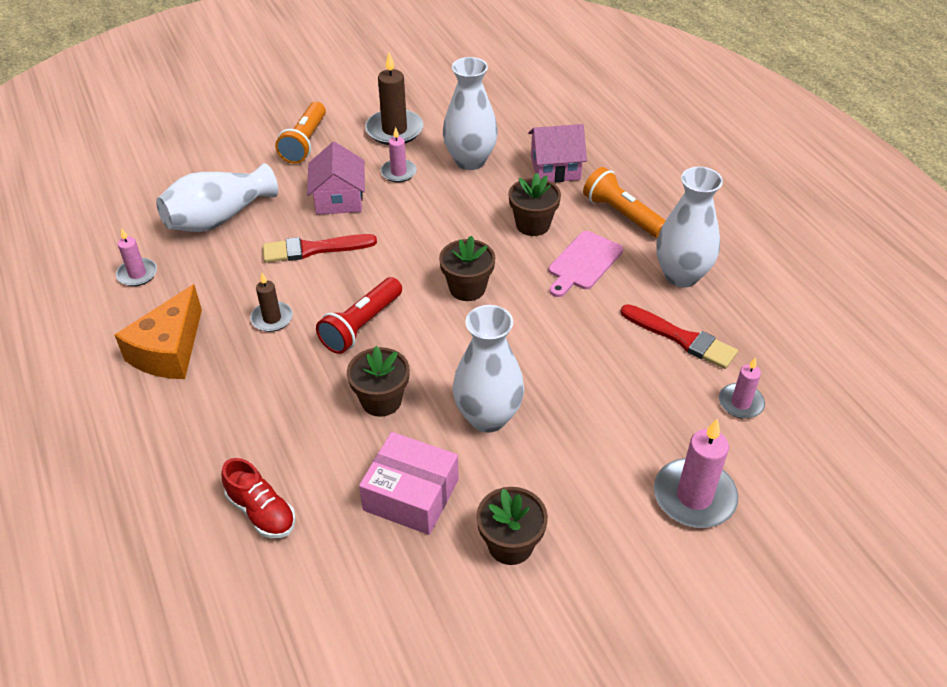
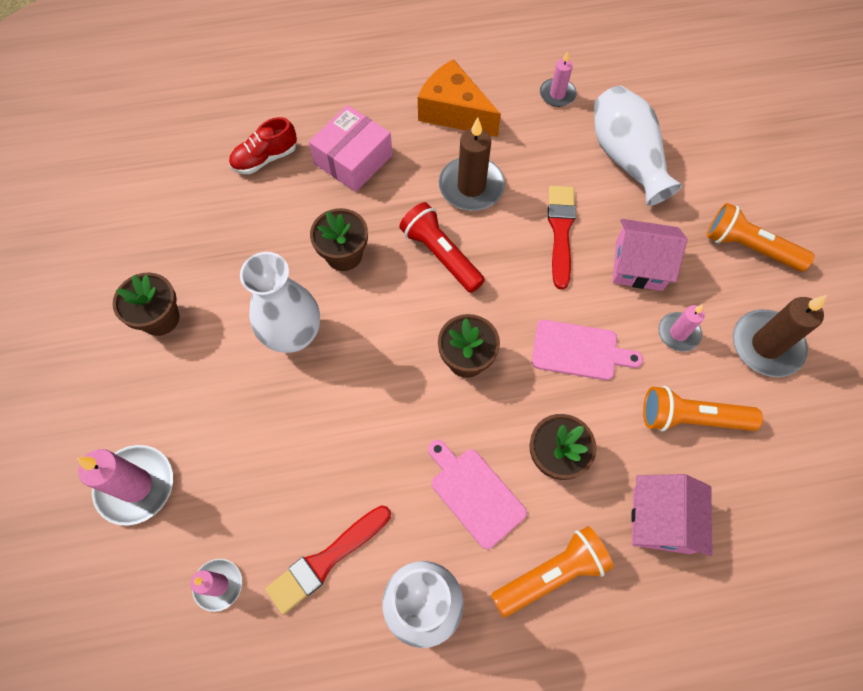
camera: 105 degrees right, 20 degrees up
(272, 318) = (471, 186): brown candle -> brown candle, size x1.69
(411, 495) = (237, 258): pink box -> pink box (353, 159)
(434, 223) = (579, 350): none -> pink cutting board
(470, 161) = (691, 418): white vase -> orange flashlight

